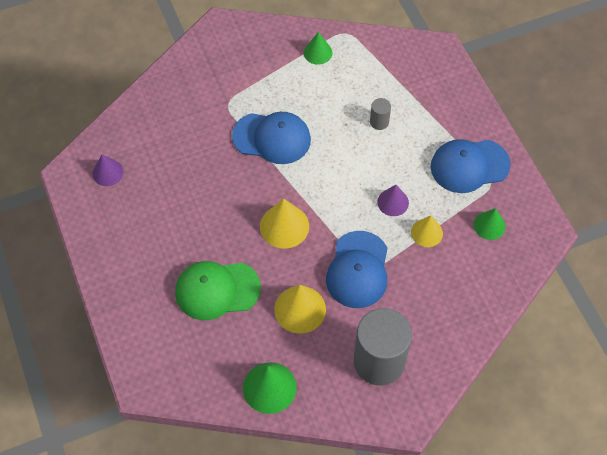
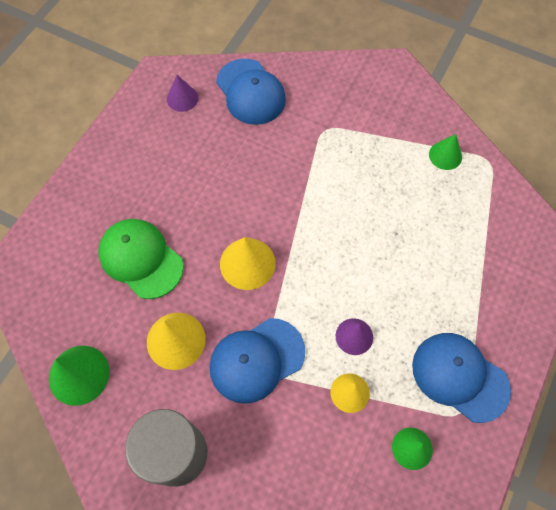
camera: 50 degrees right, 5 degrees up
(272, 138) = (325, 187): blue cap -> blue cap (250, 92)
(379, 122) = (426, 259): grey cylinder -> none

